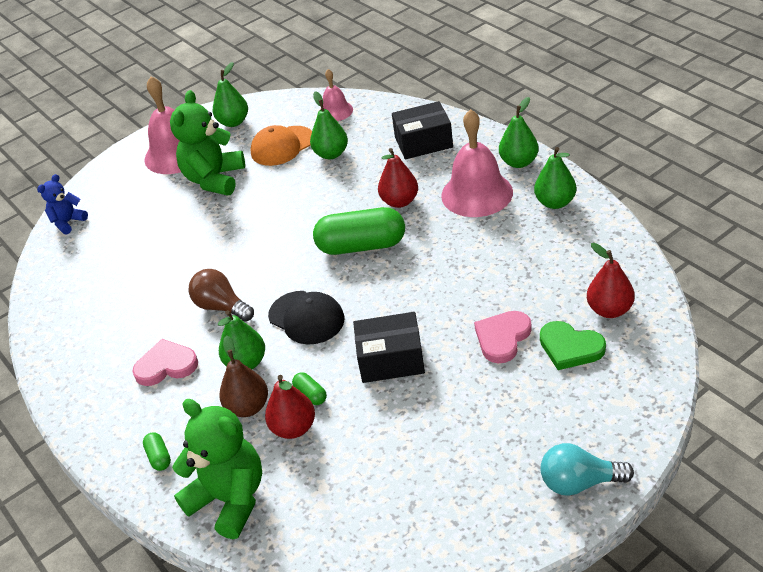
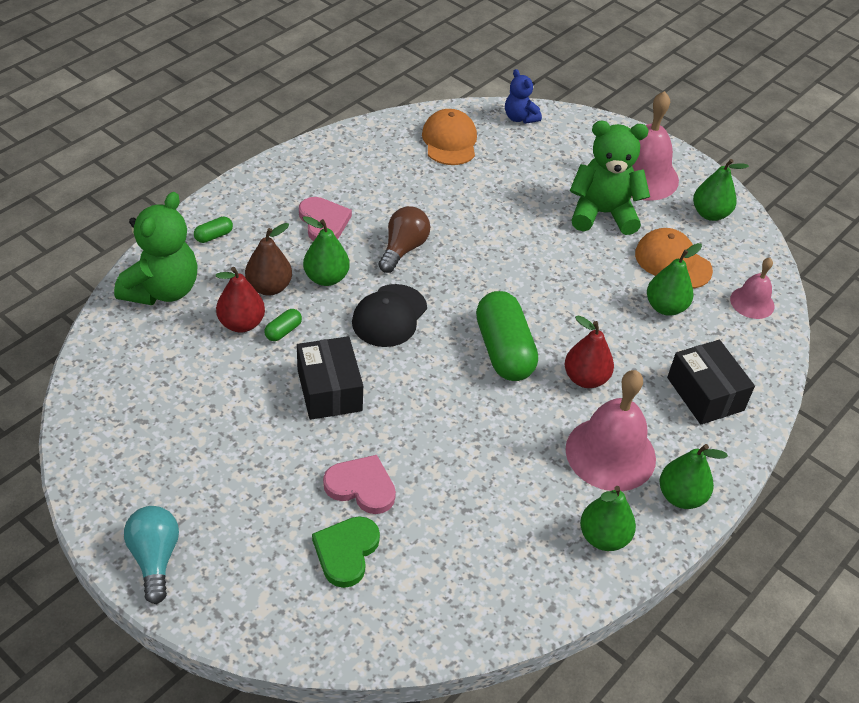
camera: 70 degrees right, 5 degrees up
(68, 222) = (520, 118): blue teddy bear -> blue teddy bear turned 150 degrees counterclockwise
(81, 271) = (449, 141): none -> orange cap
(609, 310) = (409, 593): red pear -> none

